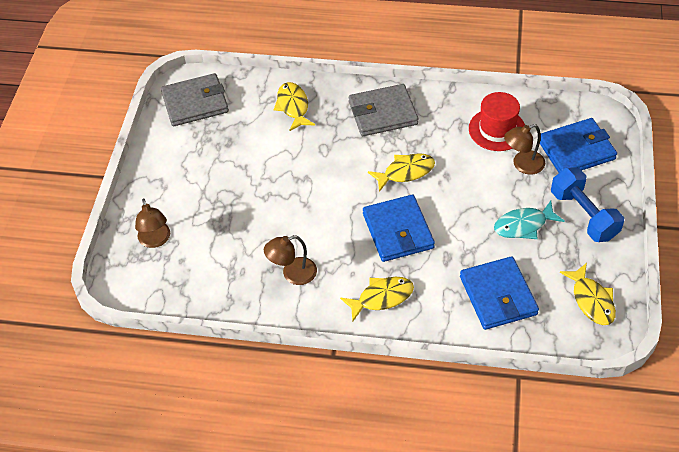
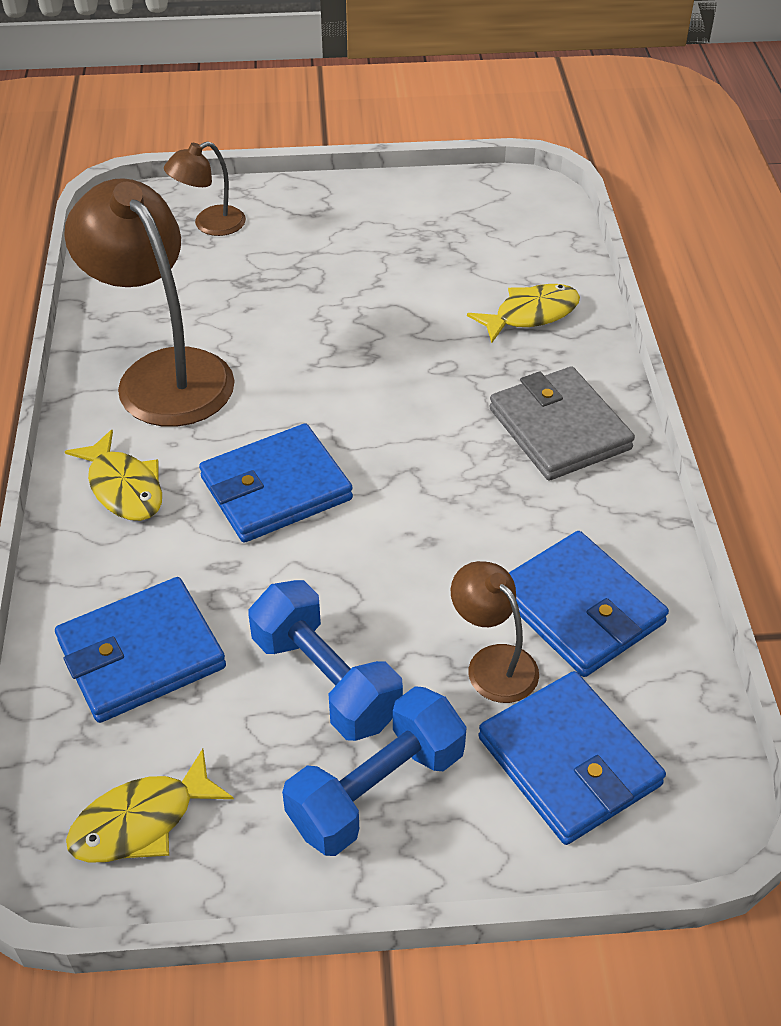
camera: 75 degrees right, 5 degrees down
(195, 103) = (497, 210): grey wallet -> none
(292, 274) = (163, 373): brown lamp -> brown lamp, size x1.99
(405, 172) = (420, 480): yellow fish -> none
(497, 129) = (580, 608): red hat -> blue wallet
(523, 225) = (326, 680): turquoise fish -> blue dumbbell

